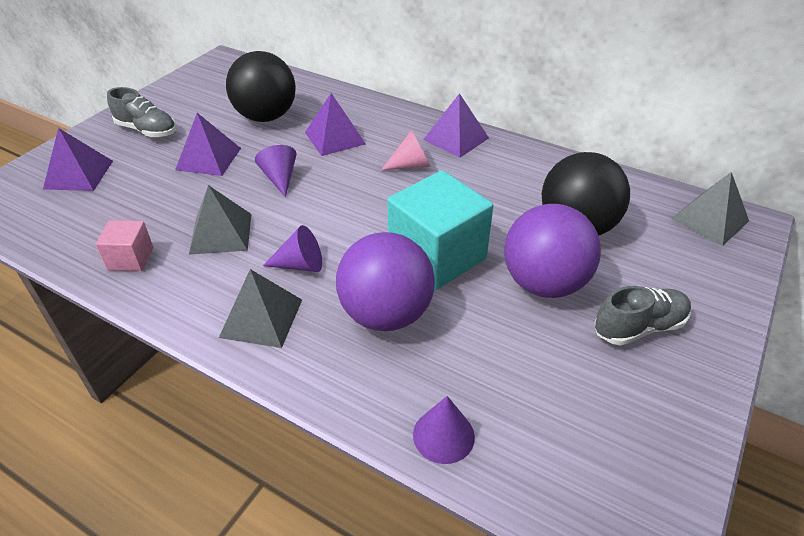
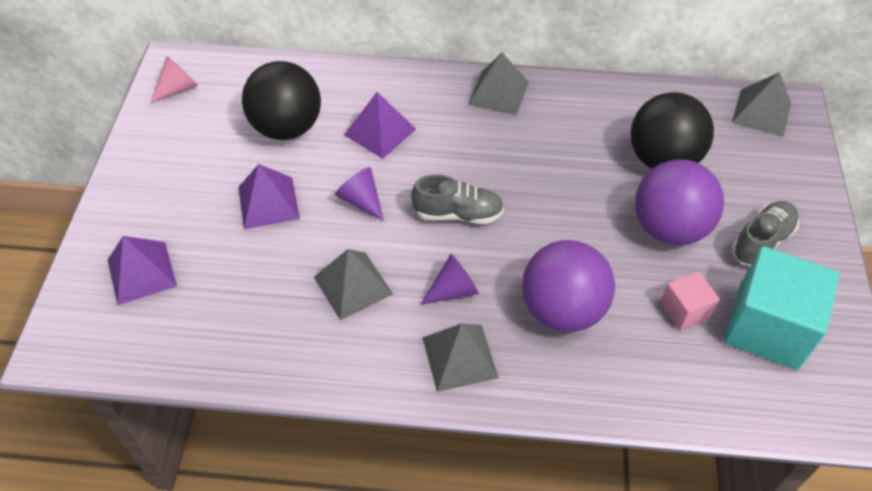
camera: 25 degrees left, 10 degrees up
(131, 258) = (287, 347): pink cube -> pink cube (684, 310)
(147, 130) = (168, 189): grey shoe -> grey shoe (458, 214)
(411, 165) = (477, 140): pink cone -> pink cone (178, 88)
(437, 256) = (566, 234): turquoise cube -> turquoise cube (767, 327)
(443, 435) = (676, 397): purple cone -> none
(456, 138) = (498, 93): purple pyramid -> grey pyramid

